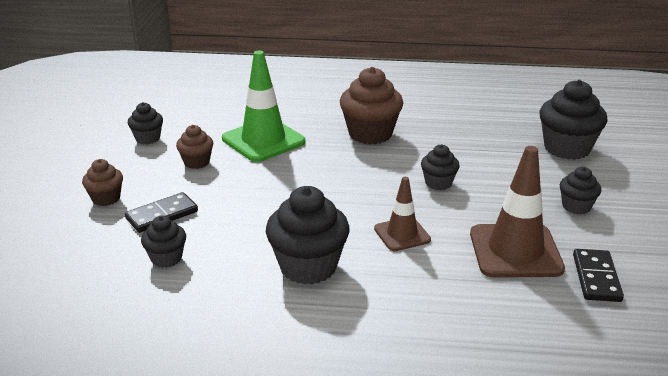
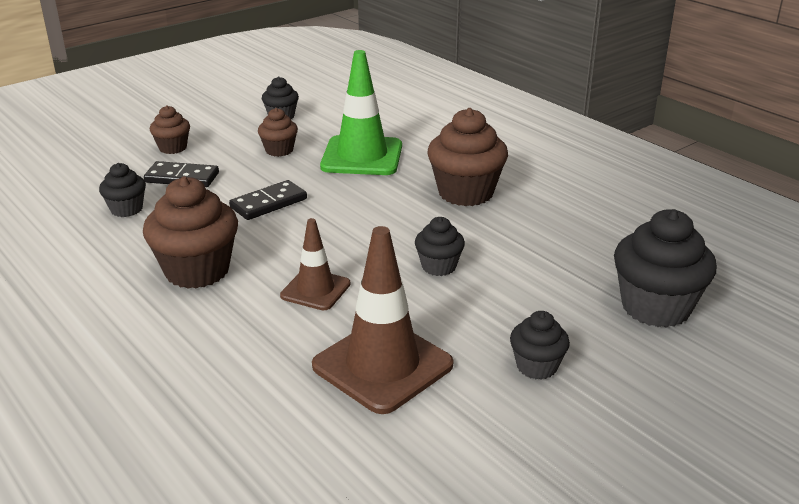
camera: 45 degrees right, 0 degrees up
(308, 267) = (197, 271): black cupcake -> brown cupcake
(596, 278) = (409, 440): black domino -> black domino (268, 203)

